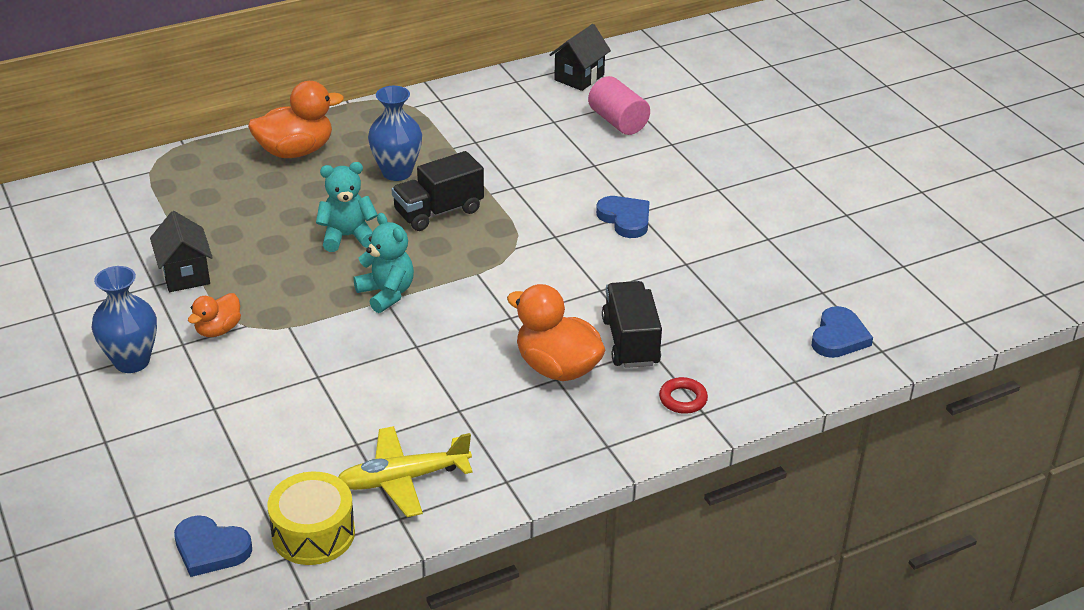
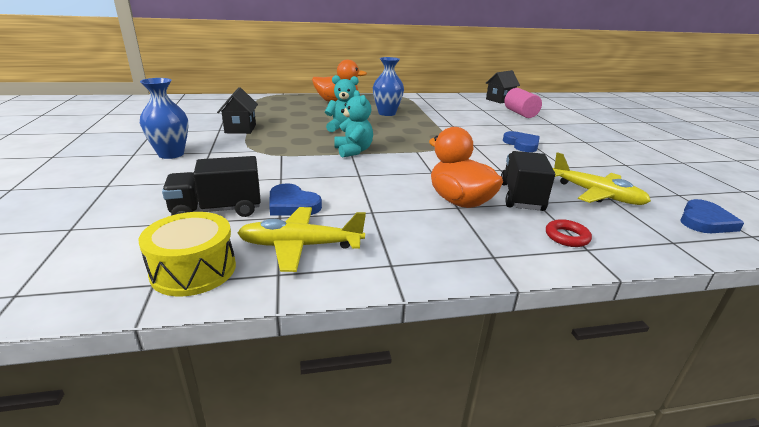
camera: 15 degrees right, 10 degrees down
(210, 549) = (97, 263): blue heart -> blue heart (292, 204)
(218, 330) = (237, 150): orange duck -> none
(438, 212) = (403, 127): black truck -> black truck (217, 210)
(721, 315) = (596, 194): none -> yellow plane

